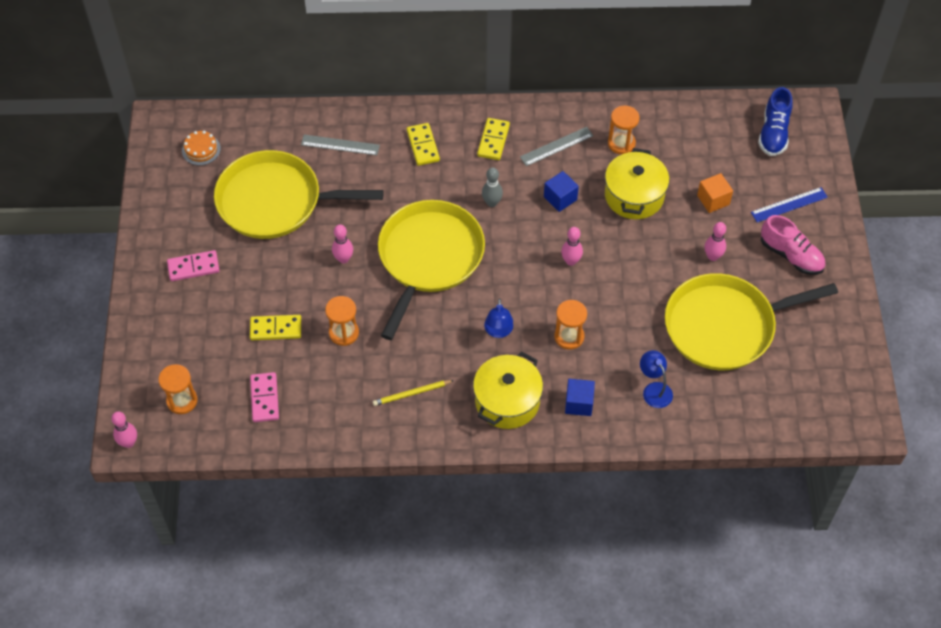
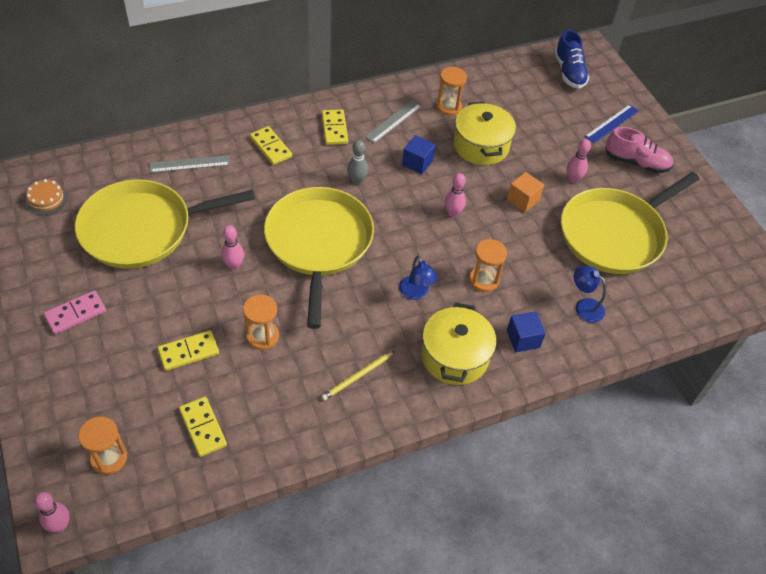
camera: 25 degrees left, 5 degrees down
(264, 398) = (203, 428): pink domino -> yellow domino
(713, 200) = (549, 134): orange cube -> orange cube (523, 200)

